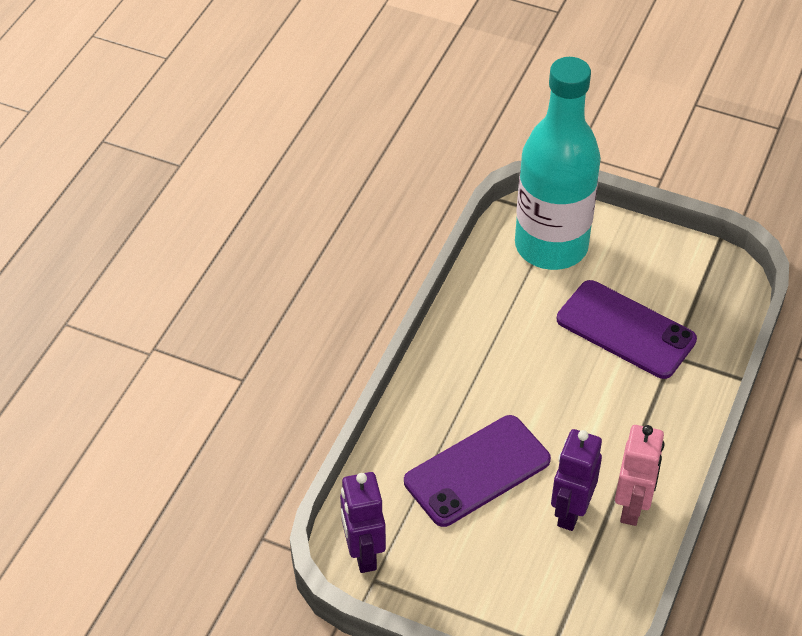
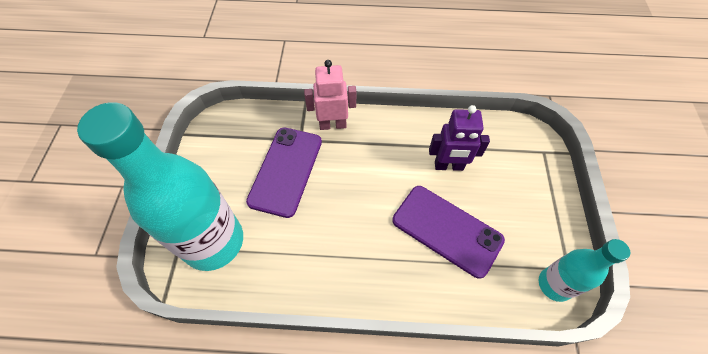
camera: 110 degrees left, 10 degrees up
(363, 554) = (554, 284): purple robot -> turquoise bottle
(632, 507) = (427, 135): pink robot -> pink robot (332, 124)

